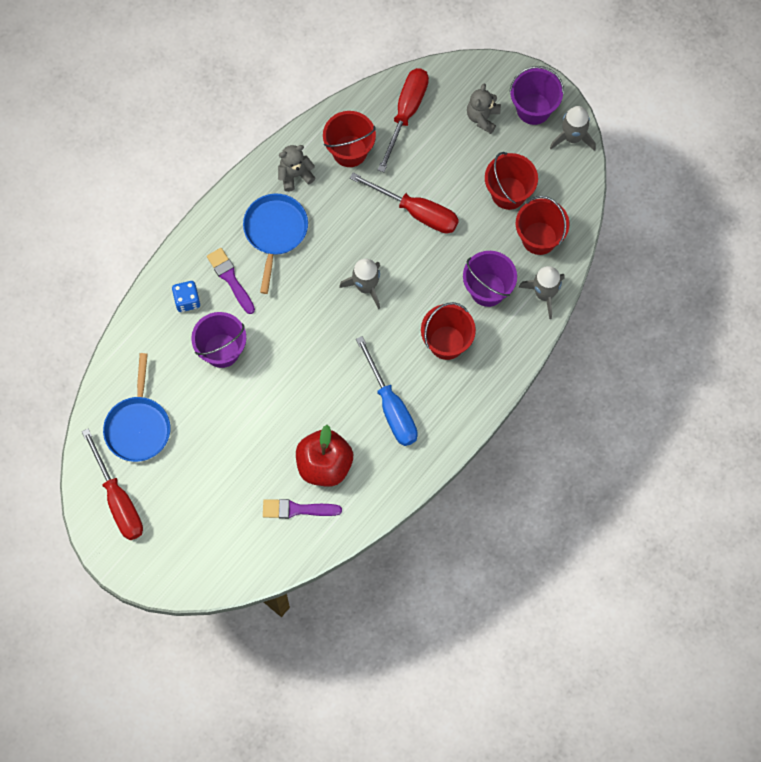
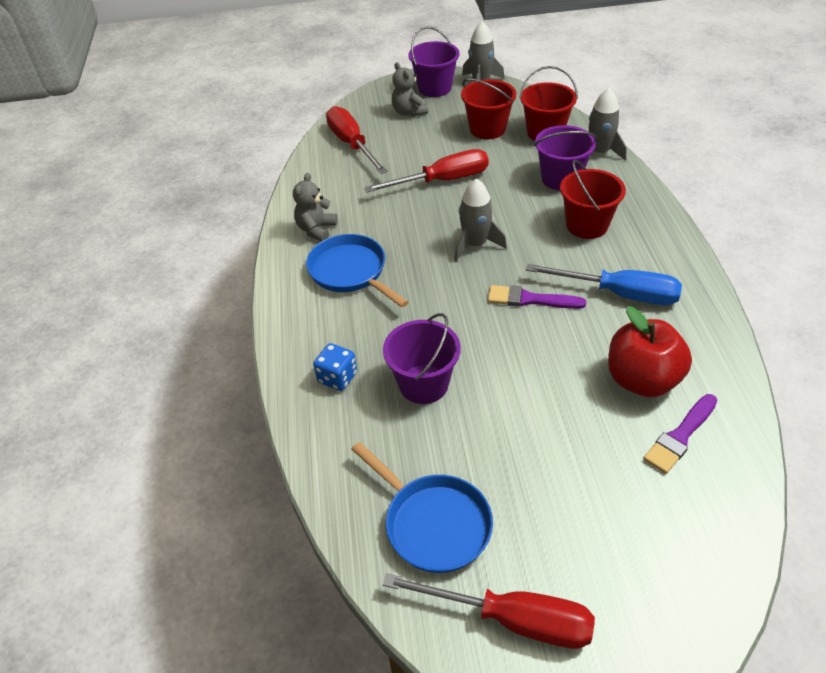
camera: 45 degrees left, 25 degrees down
(230, 278) = (356, 330): purple brush -> purple brush (530, 299)
(349, 151) = (340, 188): red bucket -> none

